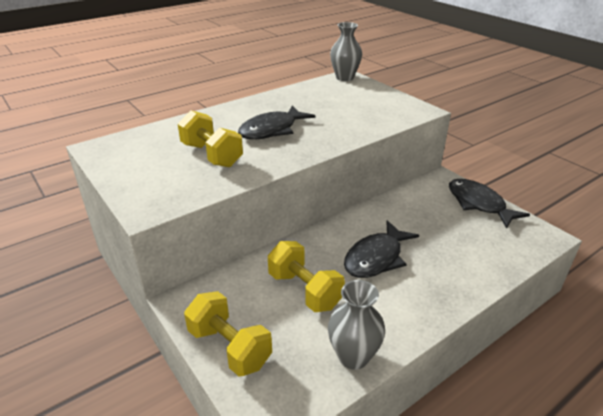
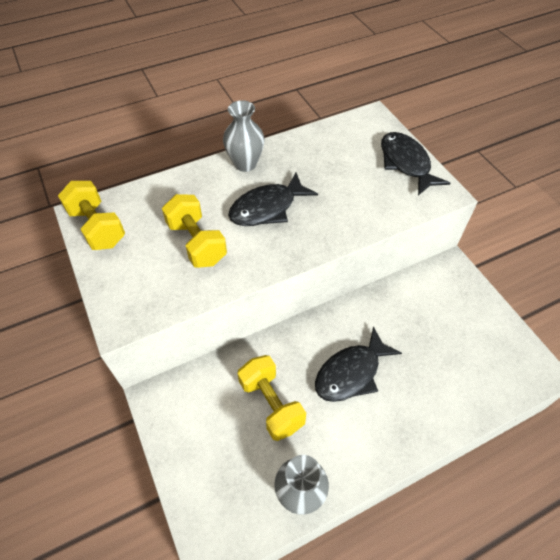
camera: 10 degrees right, 20 degrees up
(229, 347) = (190, 461): yellow dumbbell -> yellow dumbbell (97, 227)
(344, 78) = (370, 119): grey vase -> grey vase (245, 164)
(478, 204) = (481, 312): black fish -> black fish (406, 163)

